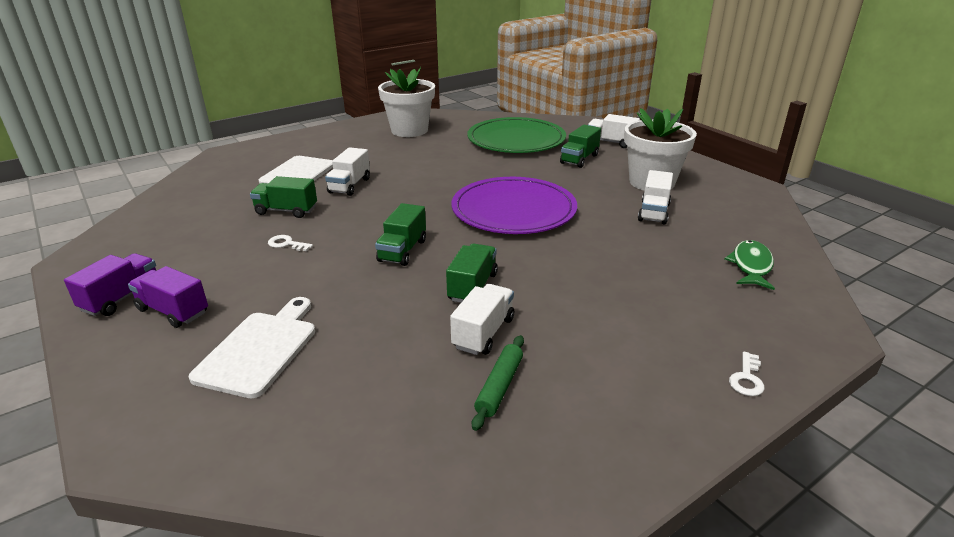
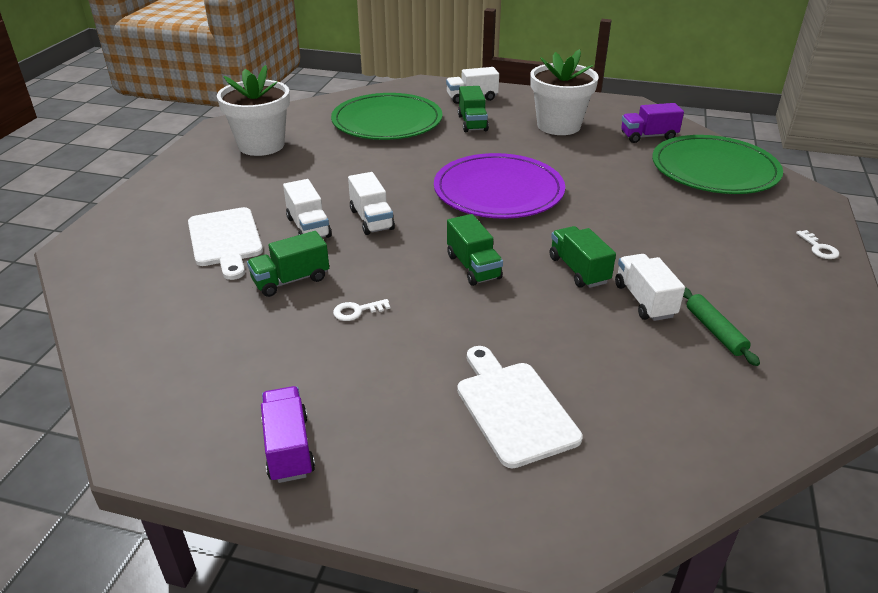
camera: 40 degrees left, 5 degrees up
(173, 311) = (370, 427): purple truck -> purple truck (648, 136)
(653, 212) = (599, 152): white truck -> white truck (371, 219)
(751, 266) = (714, 169): green fish -> green plate

